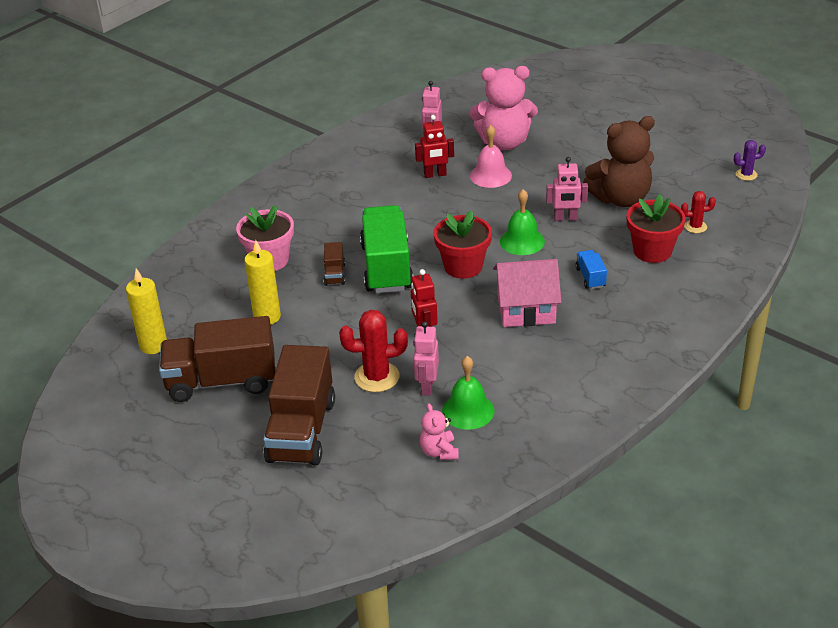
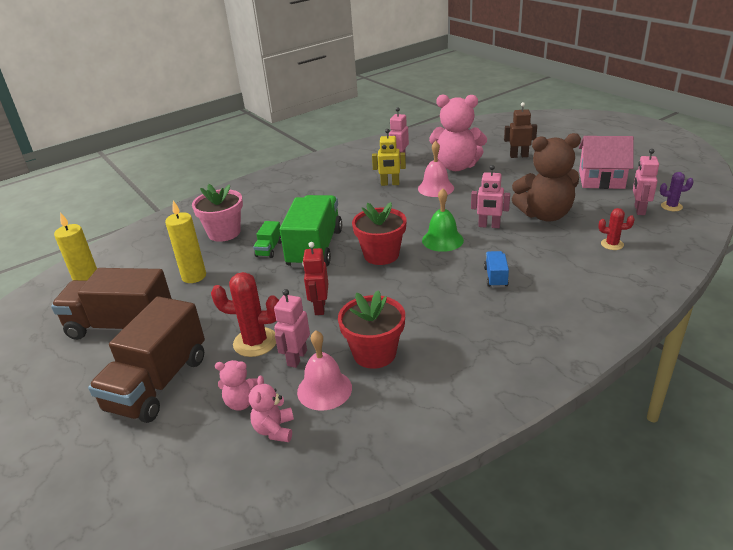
camera: 15 degrees right, 5 degrees down
(334, 274) = (269, 249): brown truck -> green truck
(395, 434) = (242, 402): none -> pink teddy bear
(435, 175) = (390, 184): red robot -> yellow robot
(468, 410) = (324, 389): green bell -> pink bell
(526, 309) = (423, 298): pink house -> pink house (601, 179)
(571, 121) = (519, 156): none -> brown robot
(652, 251) = (563, 261): red flower pot -> red flower pot (374, 353)
(715, 182) = (639, 210): none -> pink robot

